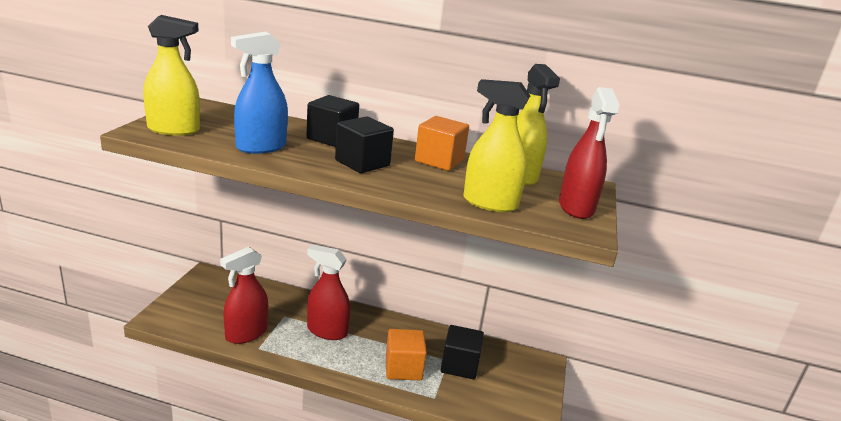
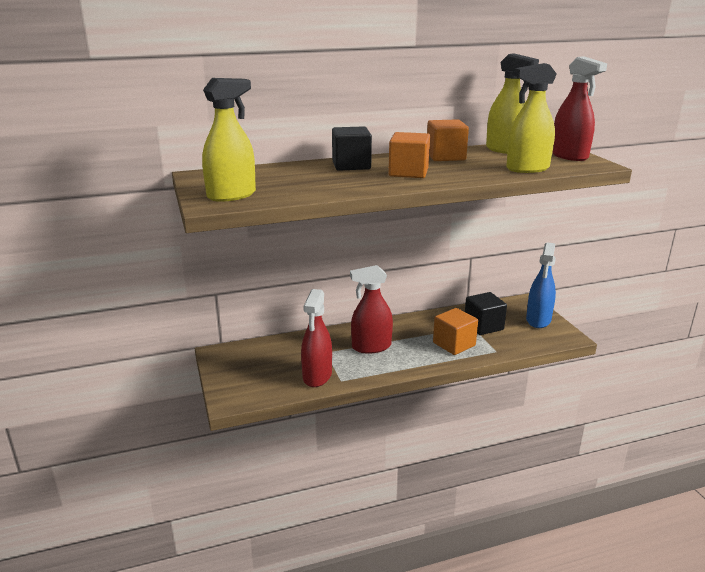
camera: 30 degrees left, 0 degrees up
(261, 147) = (323, 185): blue spray bottle -> blue spray bottle (538, 320)
(362, 163) = (408, 172): black cube -> orange cube

